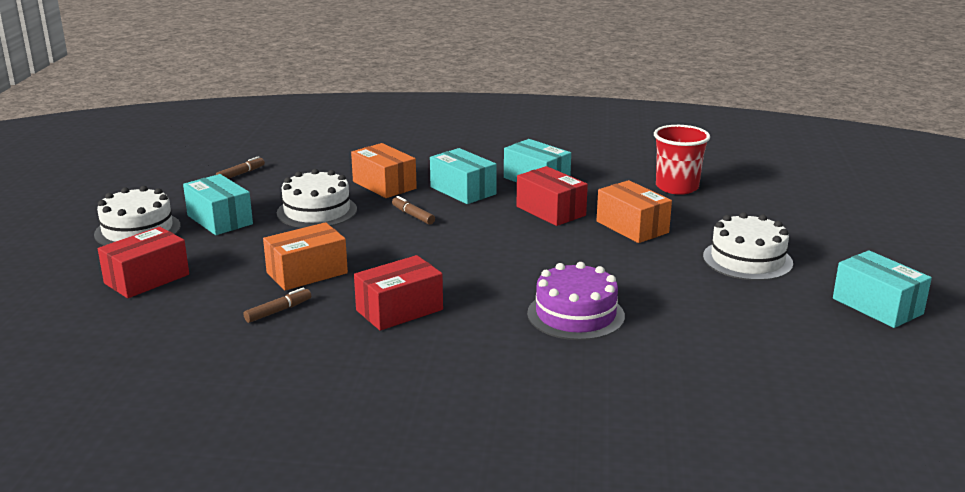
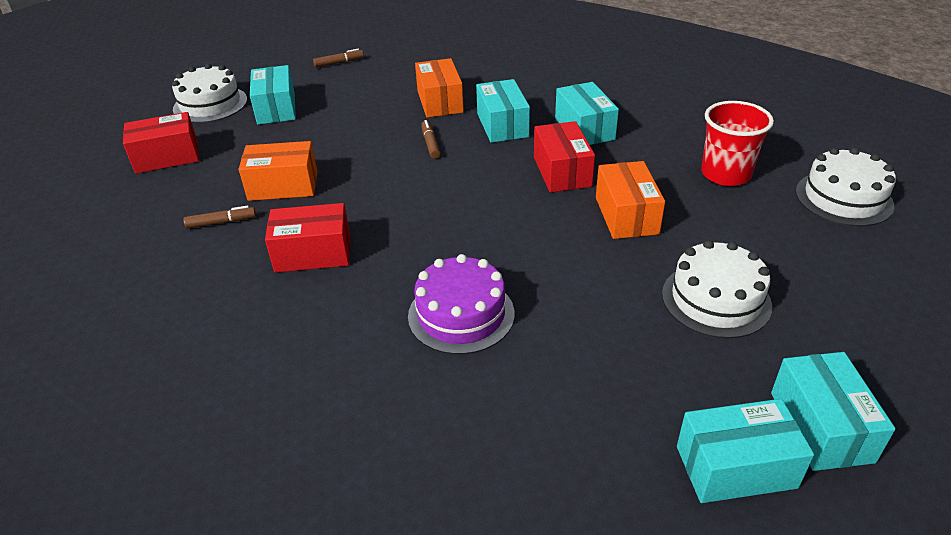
camera: 30 degrees right, 15 degrees up
(317, 211) = (357, 118): white cake -> white cake (843, 198)
(850, 340) = (735, 467): none -> turquoise box

